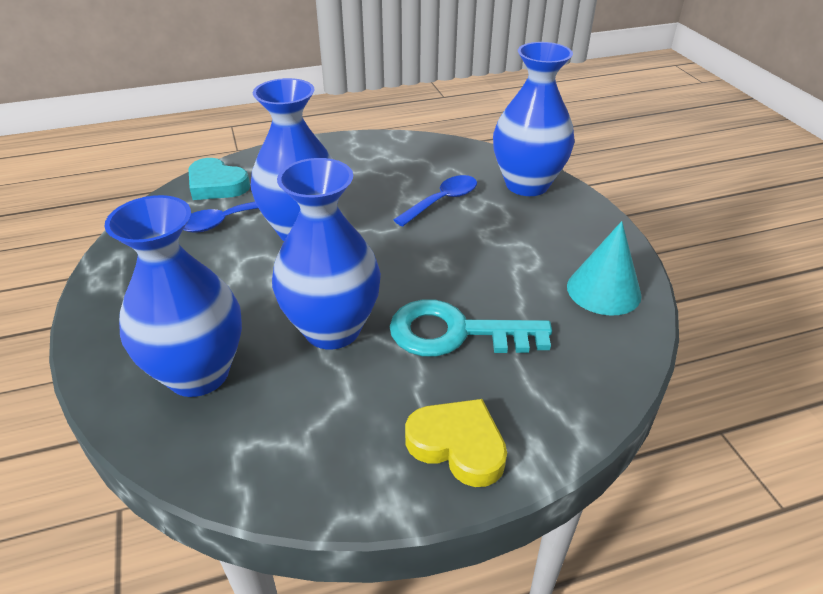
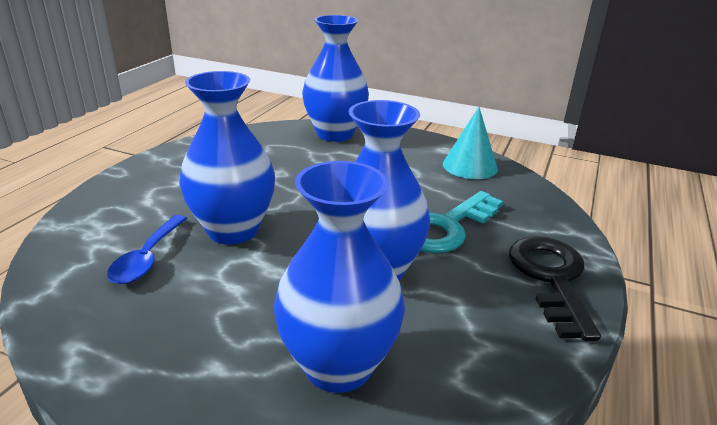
camera: 50 degrees left, 10 degrees down
(217, 185) = (81, 240): turquoise heart -> none
(442, 201) = (301, 165): blue spoon -> none
(458, 445) = (551, 278): yellow heart -> black key

